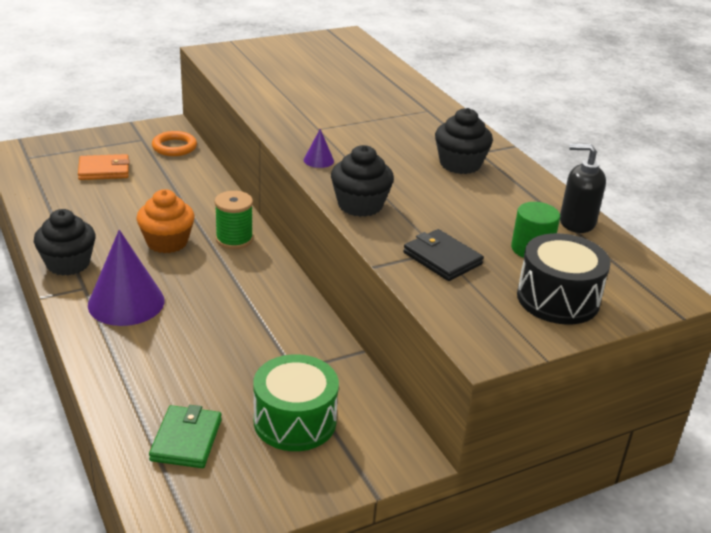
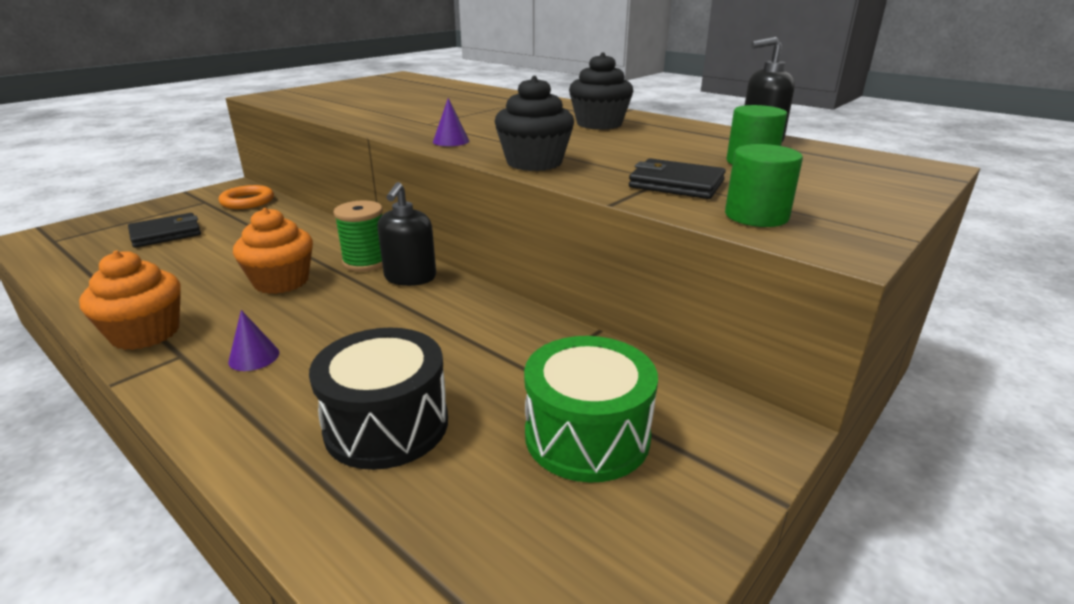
camera: 20 degrees left, 5 degrees down
(68, 263) = (146, 333): black cupcake -> orange cupcake
(104, 170) = (166, 234): orange wallet -> black wallet
(126, 302) = (254, 357): purple cone -> purple cone, size x0.44
(186, 440) = (448, 519): green wallet -> none
(258, 264) = (410, 277): none -> black soap dispenser
(462, 306) = (756, 216): none -> green cylinder
(558, 299) = (837, 190): black drum -> black drum (386, 425)

